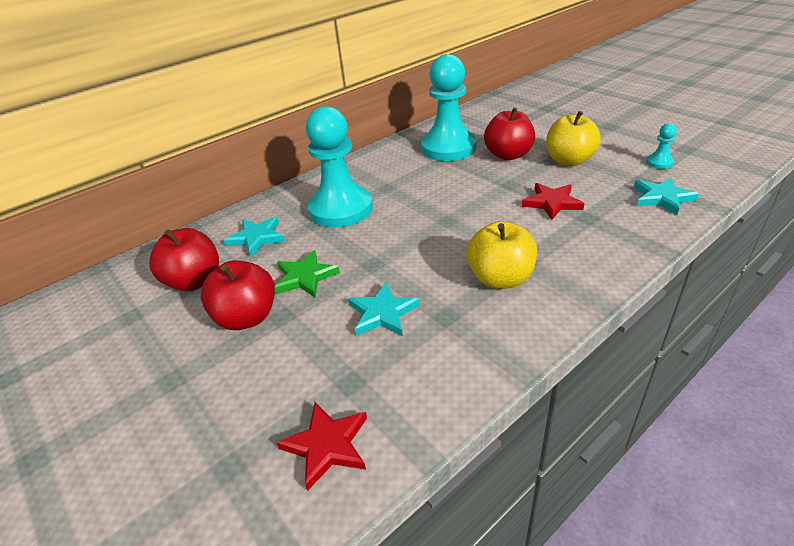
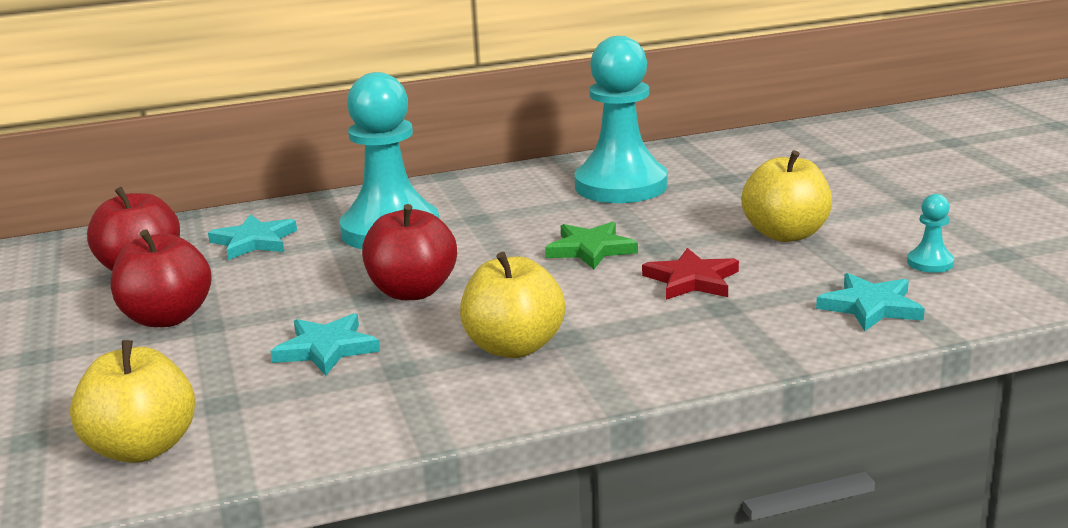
camera: 20 degrees right, 15 degrees down
(305, 277) = (271, 293): green star -> green star (590, 249)
(327, 445) = (142, 448): red star -> yellow apple
(508, 155) = (700, 210): red apple -> red apple (412, 291)

